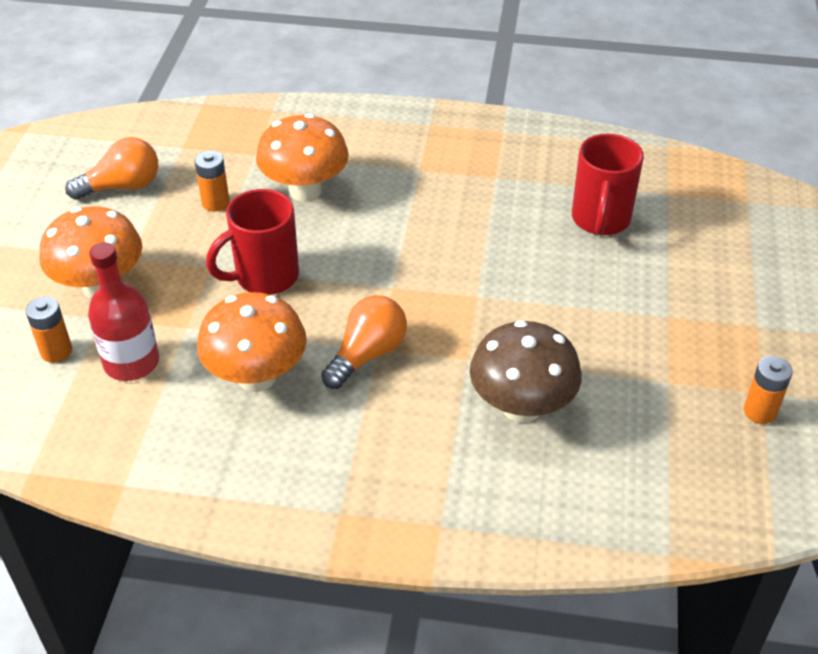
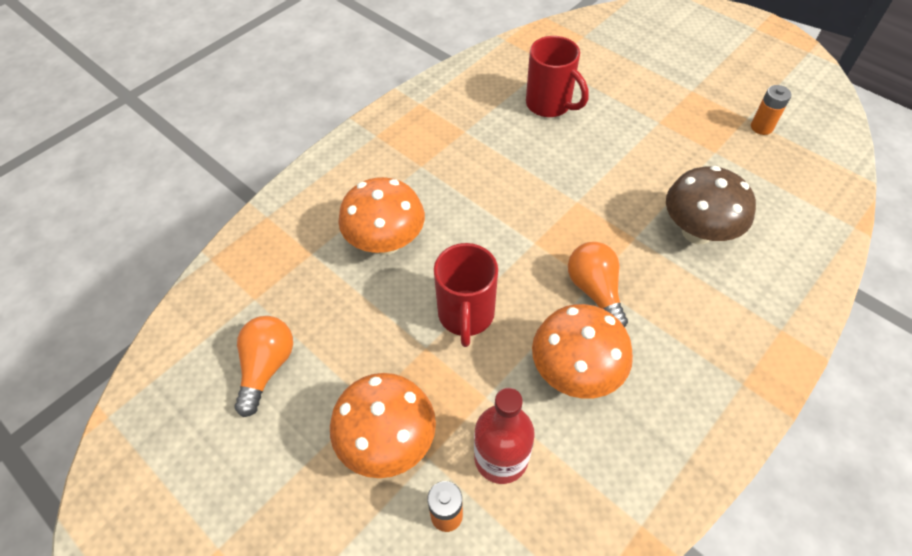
camera: 55 degrees left, 10 degrees up
(215, 203) = (349, 308): orange battery -> none

